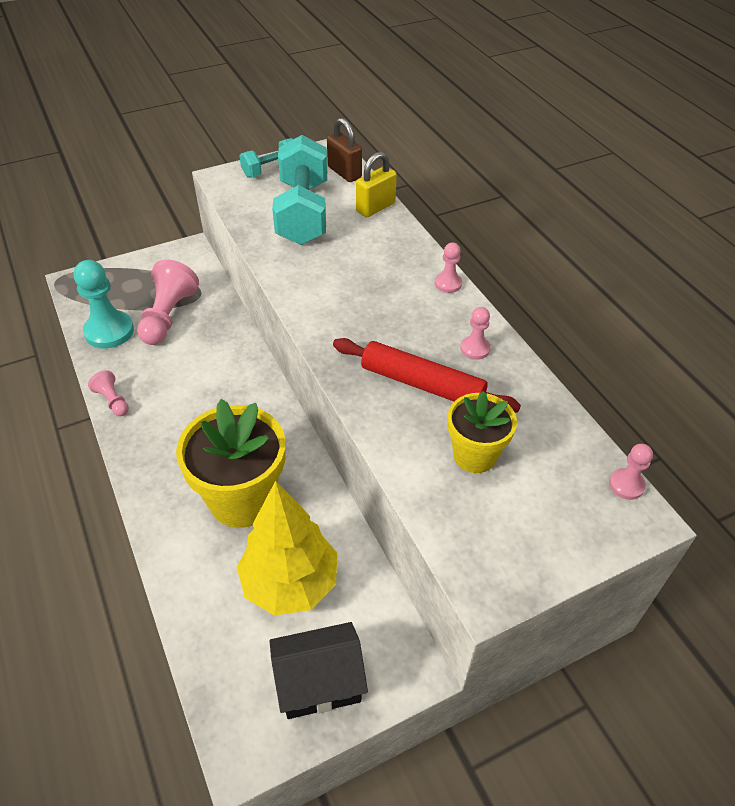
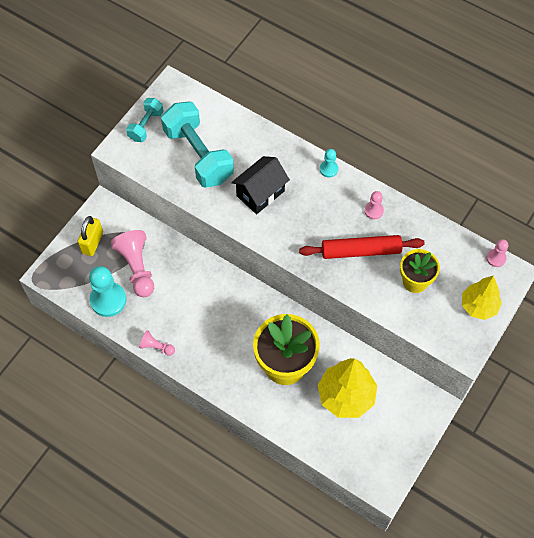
camera: 30 degrees left, 15 degrees up
(319, 683) = (395, 436): black house -> black house (260, 193)
(344, 173) = (198, 103): brown padlock -> none
(375, 207) = (242, 126): yellow padlock -> yellow padlock (92, 243)
(448, 283) = (328, 169): pink pawn -> turquoise pawn
(555, 536) = (478, 306): none -> yellow tree

